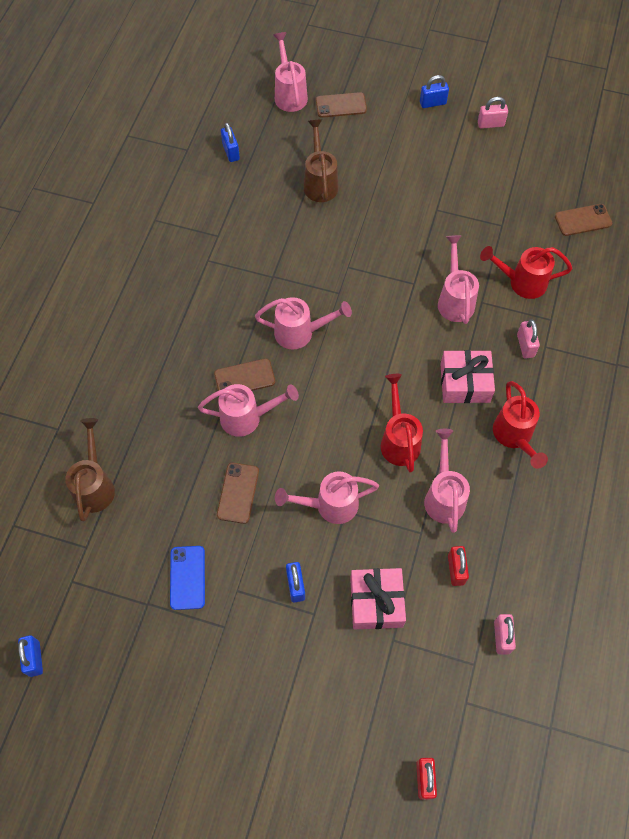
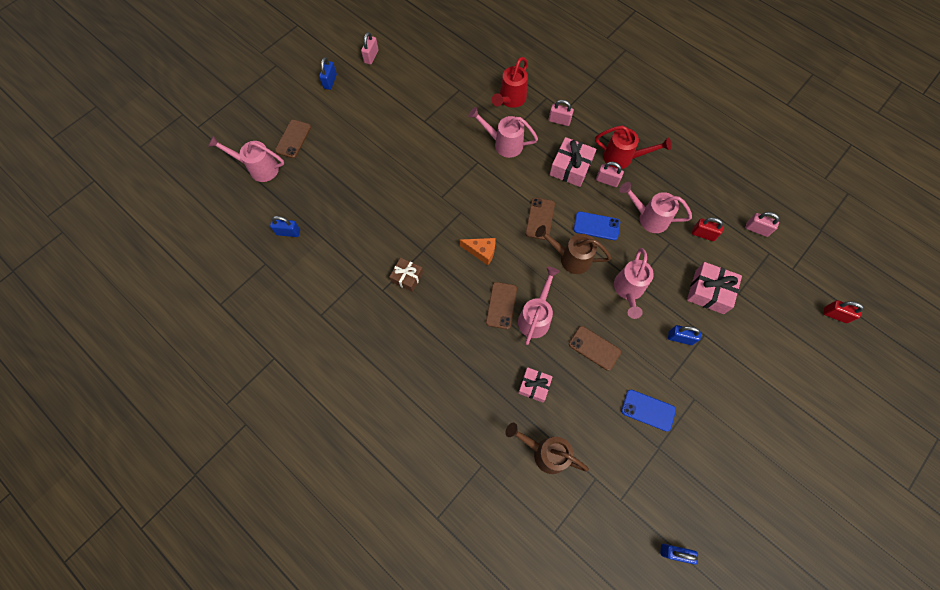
camera: 65 degrees left, 5 degrees up
(165, 446) = (534, 386): none -> pink gift
(233, 275) = (407, 277): none -> brown gift
(300, 333) = (481, 252): pink watering can -> orange cheese
(320, 182) = (356, 183): brown watering can -> brown watering can (570, 258)
(399, 440) = (596, 226): red watering can -> blue phone
(470, 430) = (607, 180): none -> pink padlock
(583, 220) = (480, 44): brown phone -> brown phone (540, 219)

